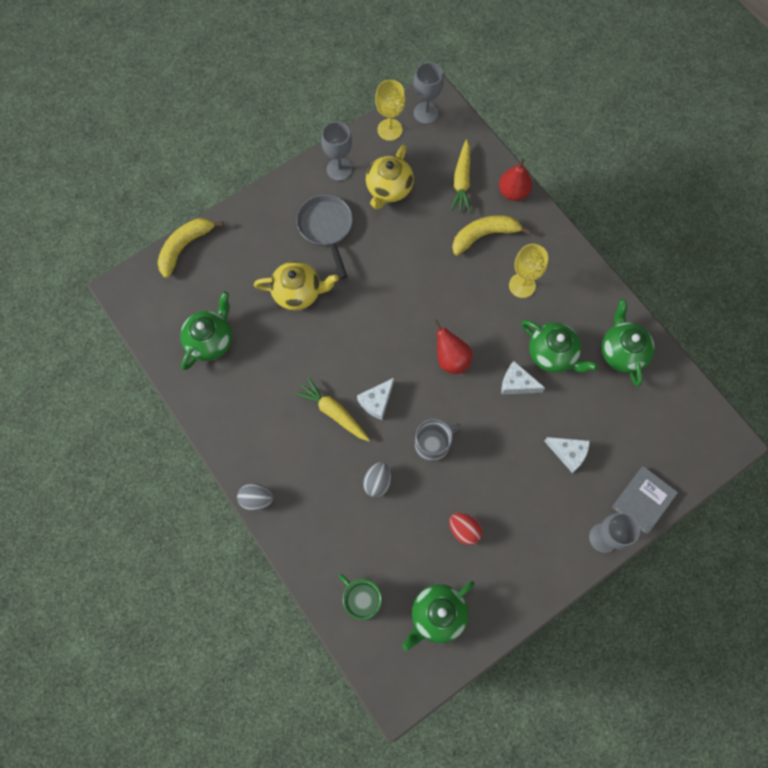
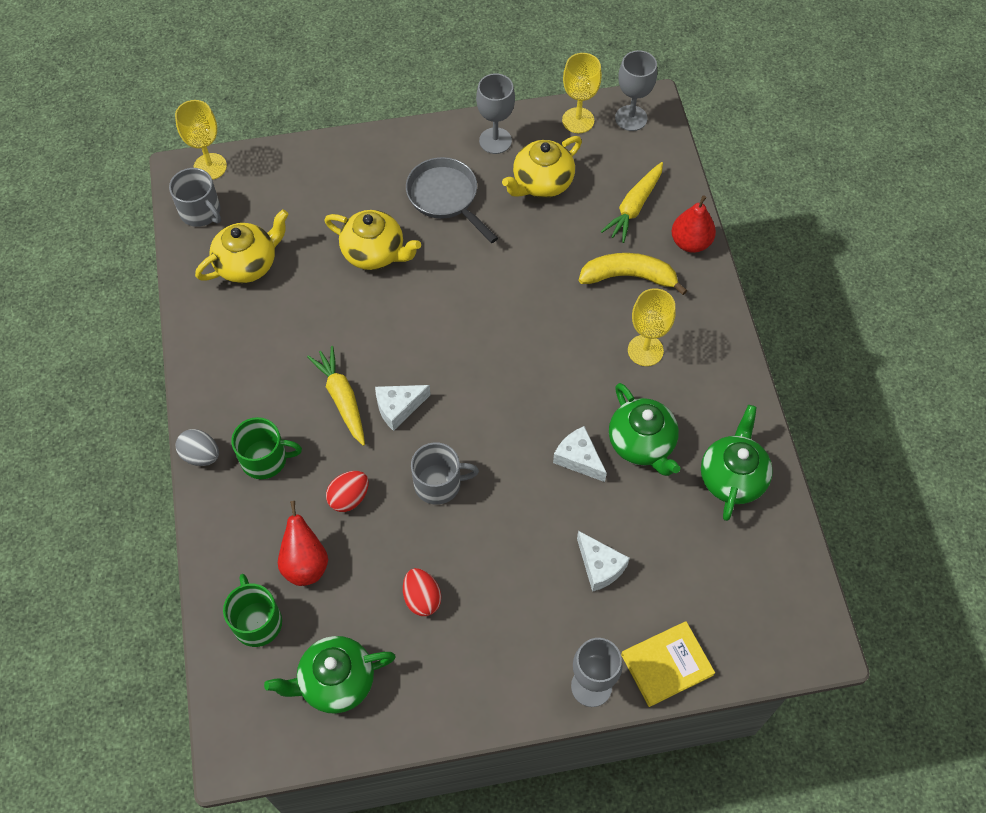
camera: 25 degrees right, 10 degrees down
(139, 276) = (210, 166): none -> yellow goblet
(152, 314) = (201, 211): none -> grey mug
(185, 247) = (276, 156): yellow banana -> none
(210, 340) = (248, 264): green teapot -> yellow teapot
(304, 481) = (265, 459): none -> green mug
(326, 228) = (445, 197): grey pan -> grey pan turned 45 degrees counterclockwise
(377, 482) = (349, 498): grey egg -> red egg
(451, 359) = (513, 397): red pear -> red pear (305, 564)
(643, 500) = (666, 664): grey book -> yellow book

